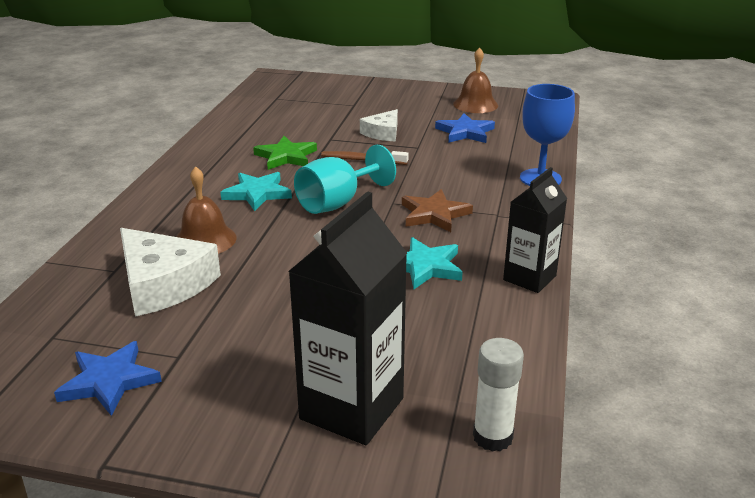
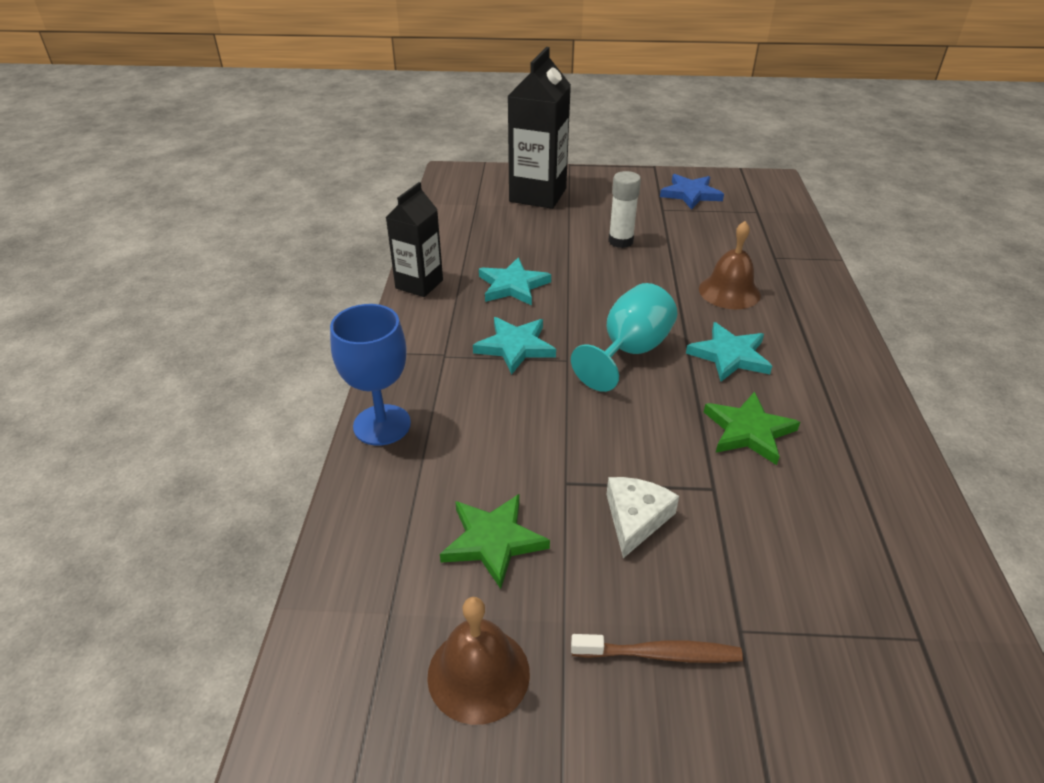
camera: 170 degrees right, 10 degrees up
(163, 284) = (722, 250): white cheese -> none
(362, 160) = (637, 436): brown toothbrush -> brown toothbrush (659, 654)
(434, 214) = (515, 347): brown star -> turquoise star
(465, 132) = (493, 541): blue star -> green star
(492, 437) = (454, 191): white glue stick -> white glue stick (620, 241)

